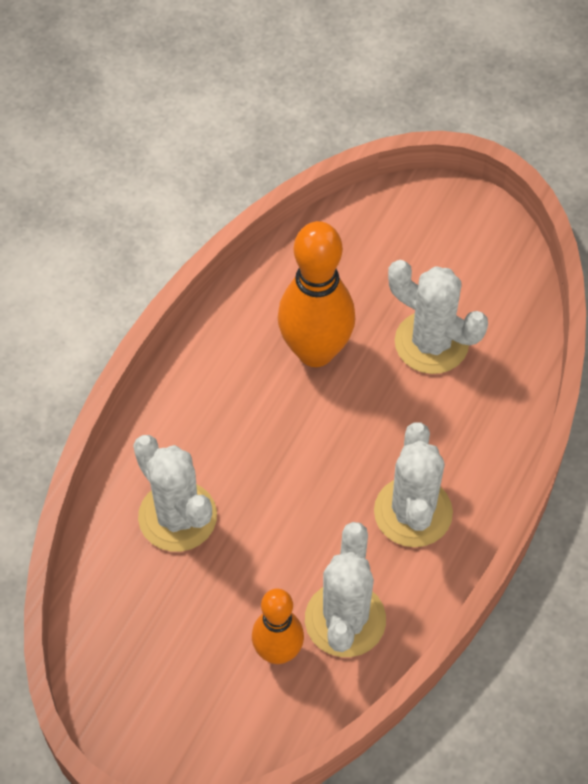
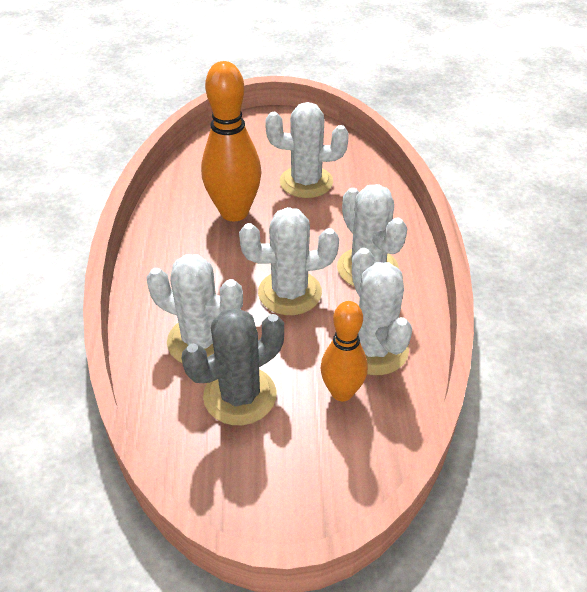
camera: 30 degrees left, 15 degrees down
(178, 602) = (240, 395): none -> grey cactus
(305, 501) = (289, 293): none -> white cactus

